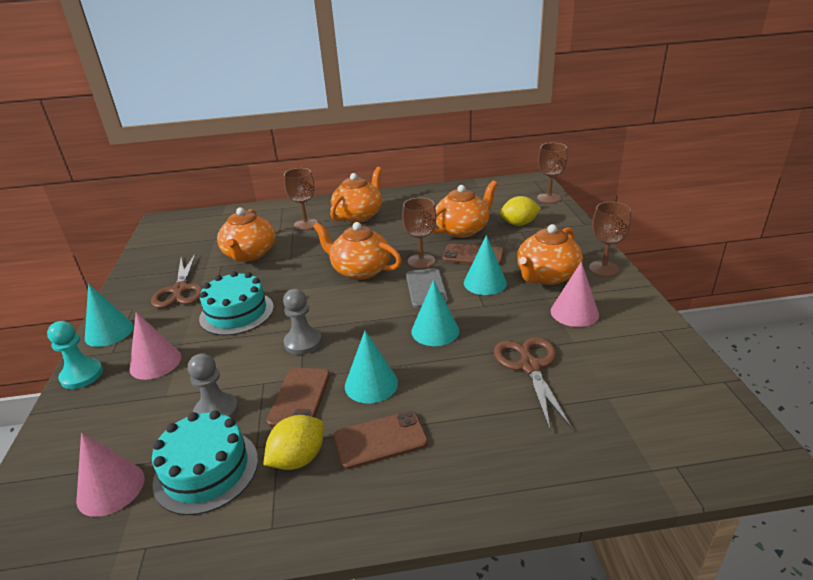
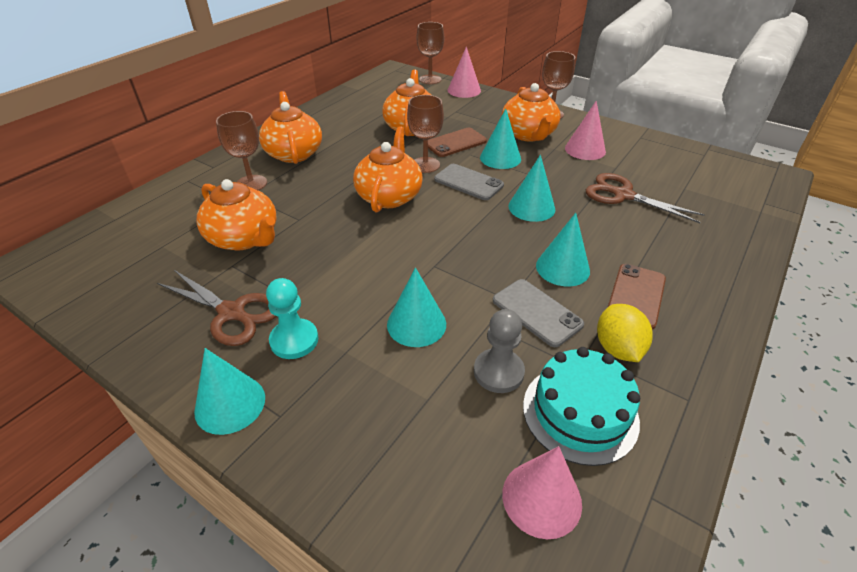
camera: 50 degrees left, 10 degrees up
(82, 375) = (293, 460): turquoise pawn -> turquoise pawn (294, 340)
(155, 362) = (354, 385): pink cone -> pink cone (464, 90)
(233, 354) = (416, 324): none -> turquoise cone
(237, 313) = (345, 292): turquoise cake -> none
(300, 397) = (536, 312): brown phone -> grey phone
(303, 342) = (457, 275): grey pawn -> none
(360, 270) = (389, 196): orange teapot -> orange teapot turned 120 degrees clockwise
(519, 224) = (444, 106): yellow lemon -> none

